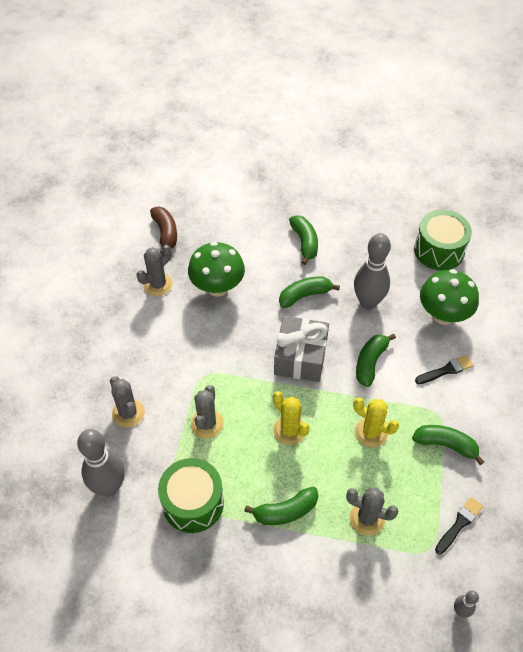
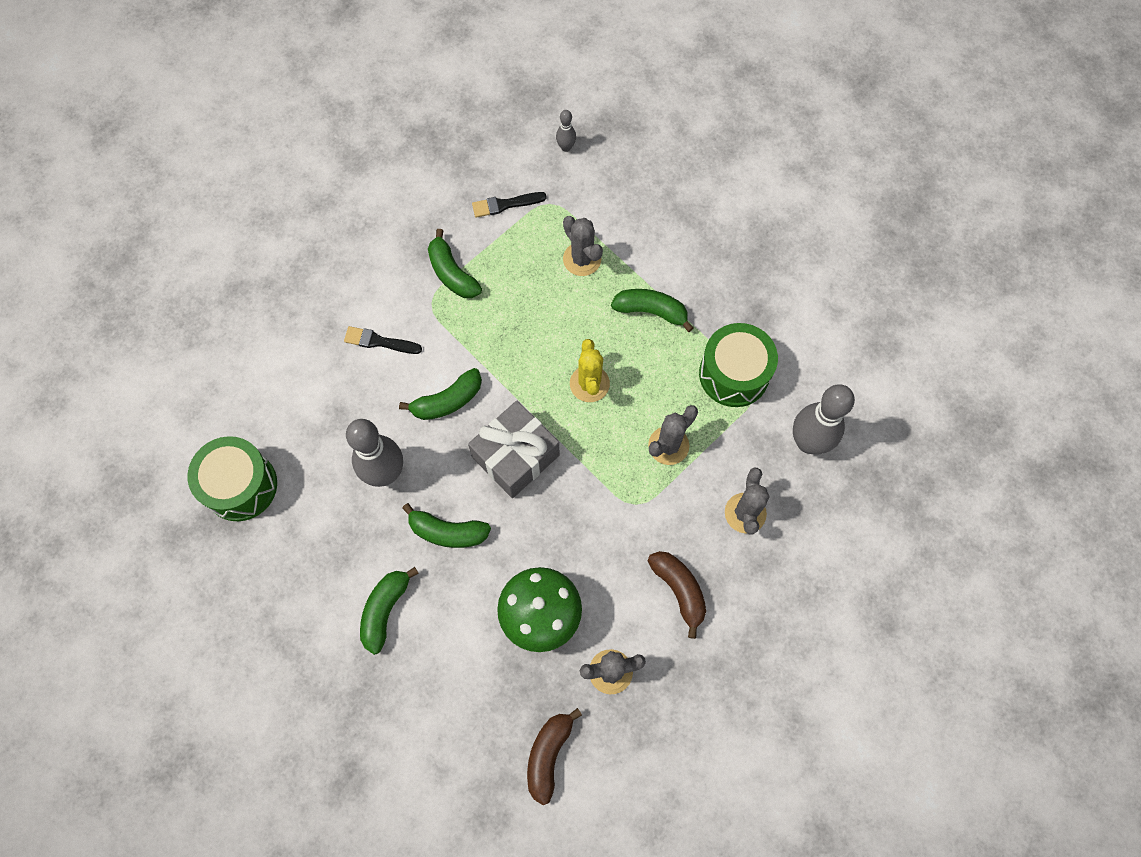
camera: 145 degrees left, 15 degrees up
(144, 345) = (679, 590): none -> brown banana
(371, 432) = (511, 330): yellow cactus -> none
(443, 315) = (320, 402): green mushroom -> none

